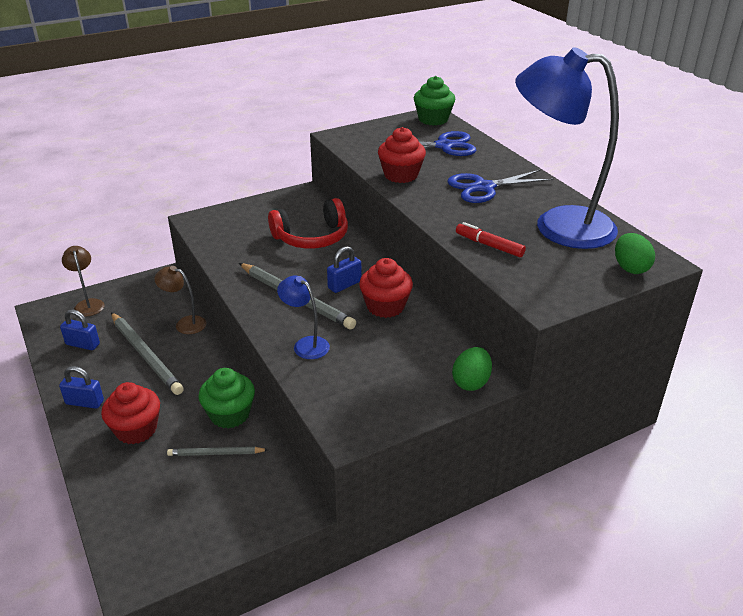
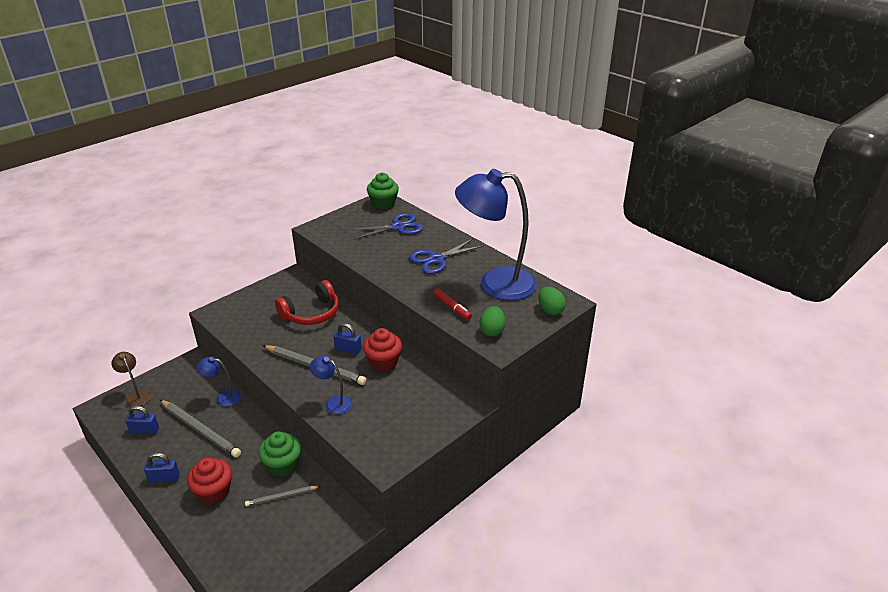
camera: 15 degrees left, 0 degrees up
(185, 323) = (223, 398): brown lamp -> blue lamp
(344, 285) = (348, 349): blue padlock -> blue padlock turned 75 degrees clockwise
(401, 175) = (373, 257): red cupcake -> none
(471, 382) = (458, 410): green egg -> green egg (492, 331)
(489, 245) = (452, 308): red marker -> red marker turned 150 degrees counterclockwise

